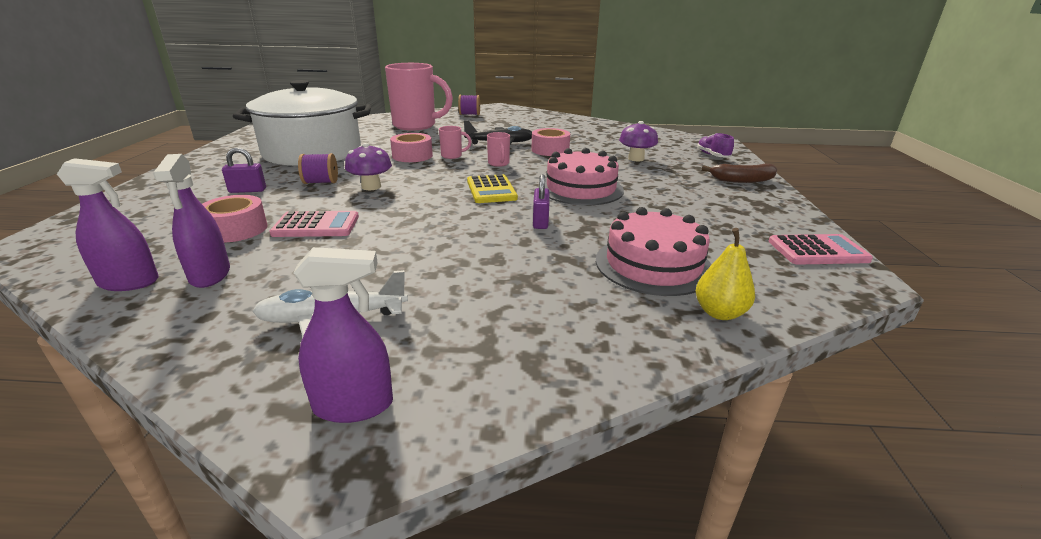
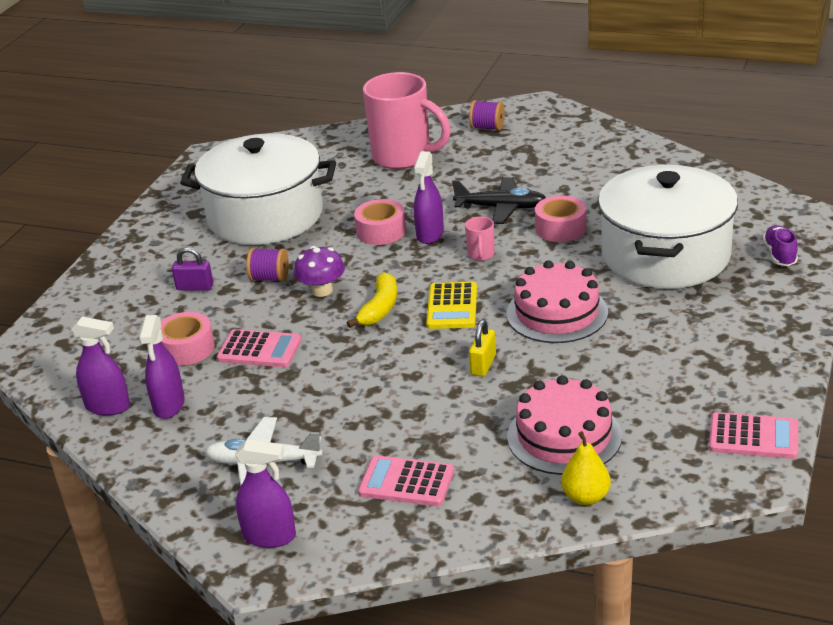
camera: 20 degrees right, 5 degrees up
(428, 194) = (380, 308): none -> yellow banana
(452, 156) = (430, 234): pink mug -> purple spray bottle
(515, 320) = (406, 482): none -> pink calculator
(540, 222) = (483, 365): purple padlock -> yellow padlock
(636, 159) = (665, 255): purple mushroom -> white pot
(742, 180) = (774, 312): brown banana -> none

